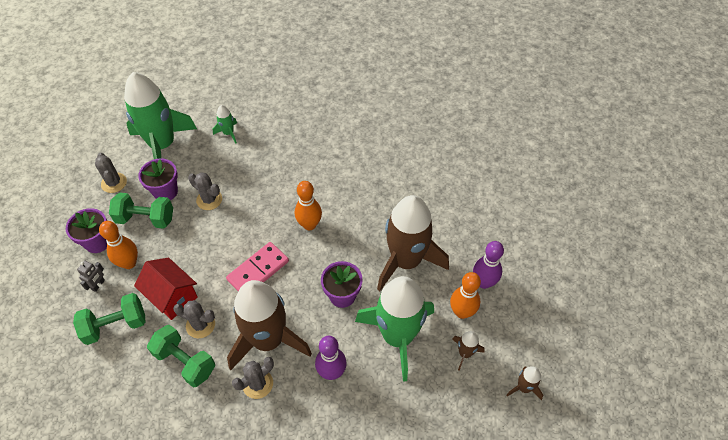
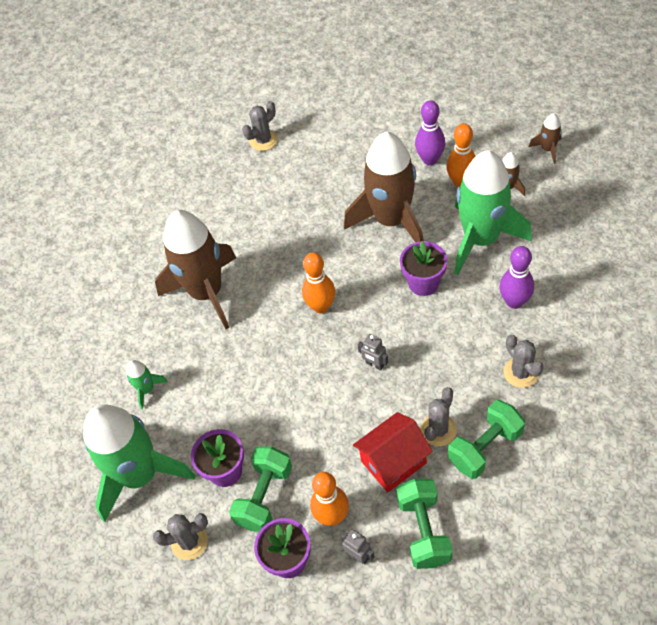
camera: 70 degrees left, 0 degrees up
(209, 200) = (254, 416): grey cactus -> grey cactus (263, 140)
(258, 270) = (374, 364): pink domino -> grey robot
(268, 340) = (468, 359): brown rocket -> brown rocket (206, 292)

